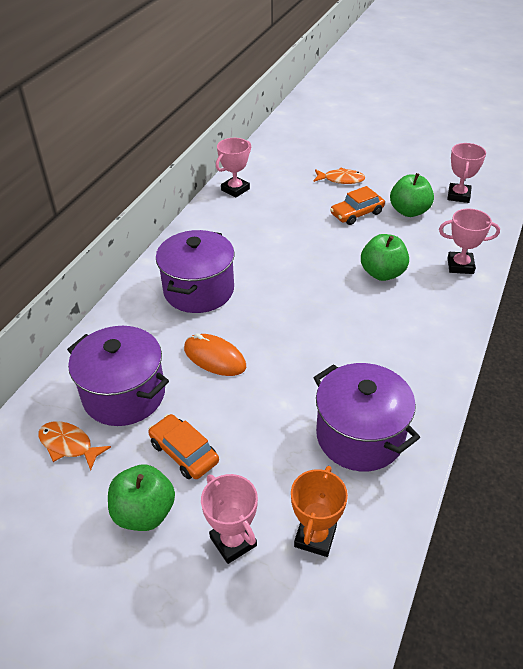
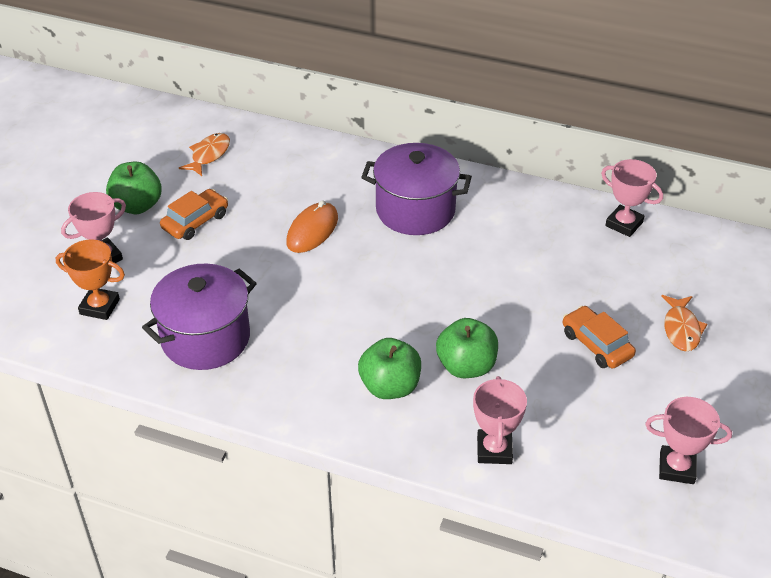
camera: 85 degrees right, 0 degrees up
(124, 395) = (264, 177): purple pot -> none
(409, 211) = (616, 403): green apple -> green apple (390, 387)

